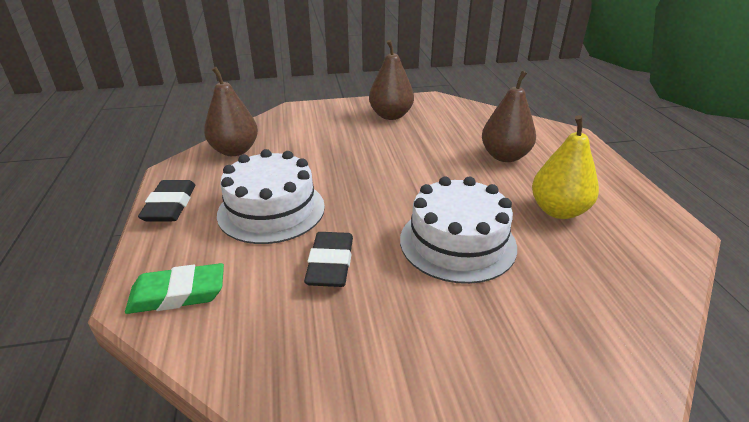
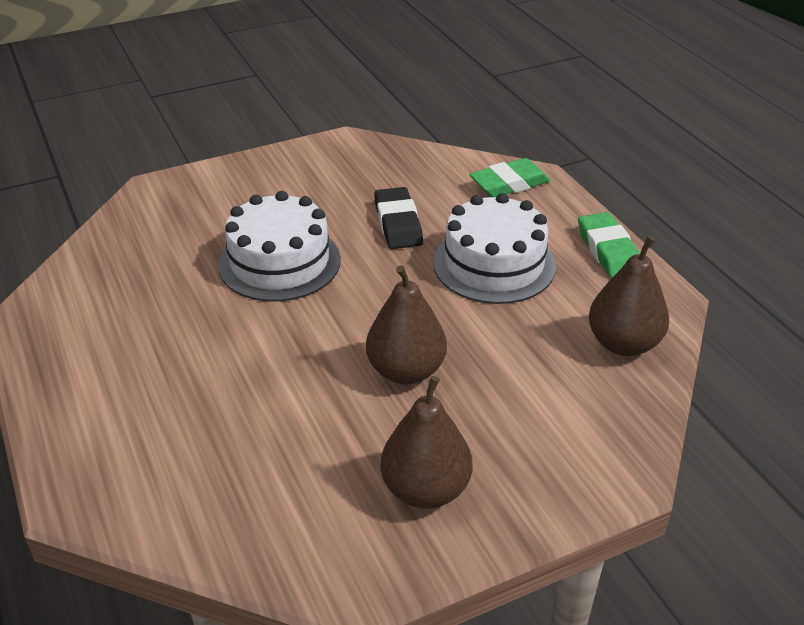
camera: 165 degrees right, 5 degrees up
(170, 205) = (608, 251): black eraser -> green eraser
(505, 156) = (210, 408): brown pear -> brown pear (406, 371)
(558, 211) = (158, 320): yellow pear -> none

